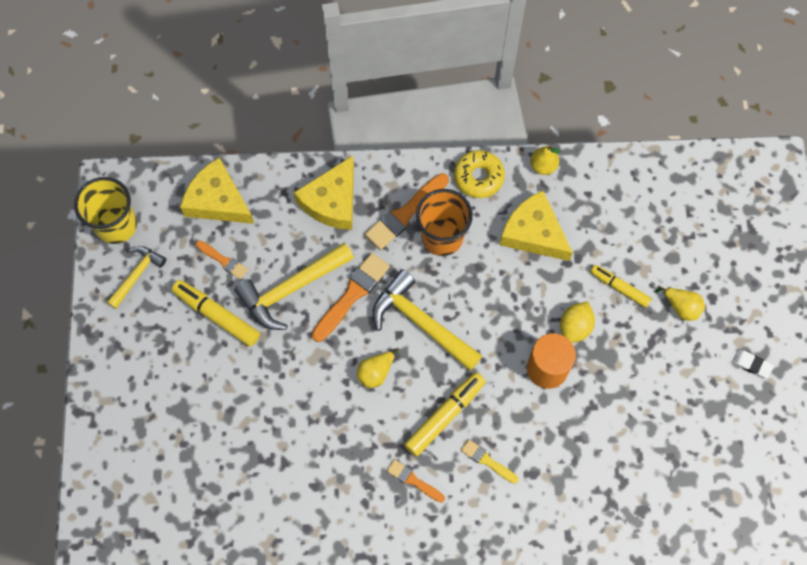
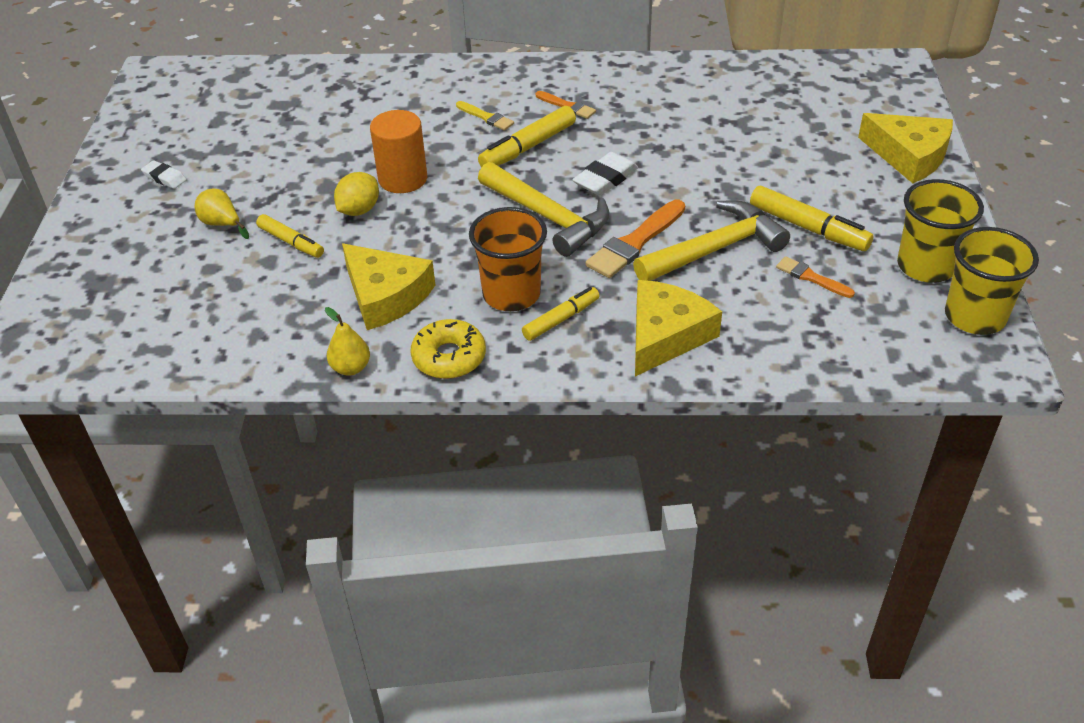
camera: 175 degrees left, 25 degrees down
(137, 275) = (925, 266): yellow hammer -> yellow cup
(217, 200) = (834, 340): yellow cheese -> yellow cheese (909, 156)
(376, 372) = (605, 179): yellow pear -> white eraser
(405, 214) = (561, 319): orange brush -> yellow marker

